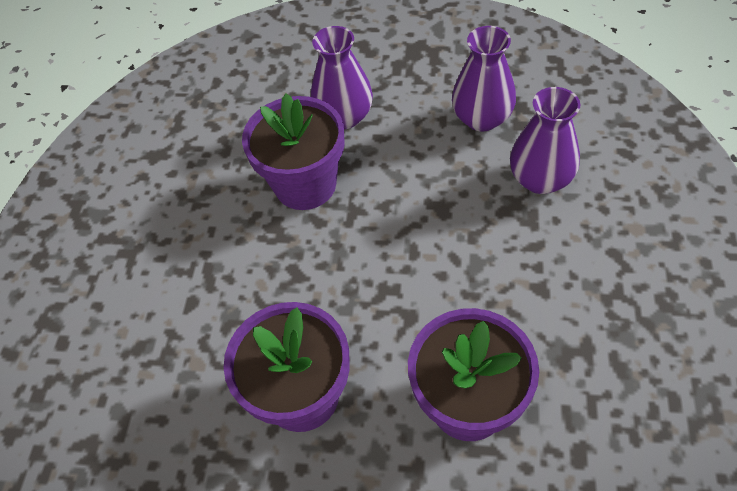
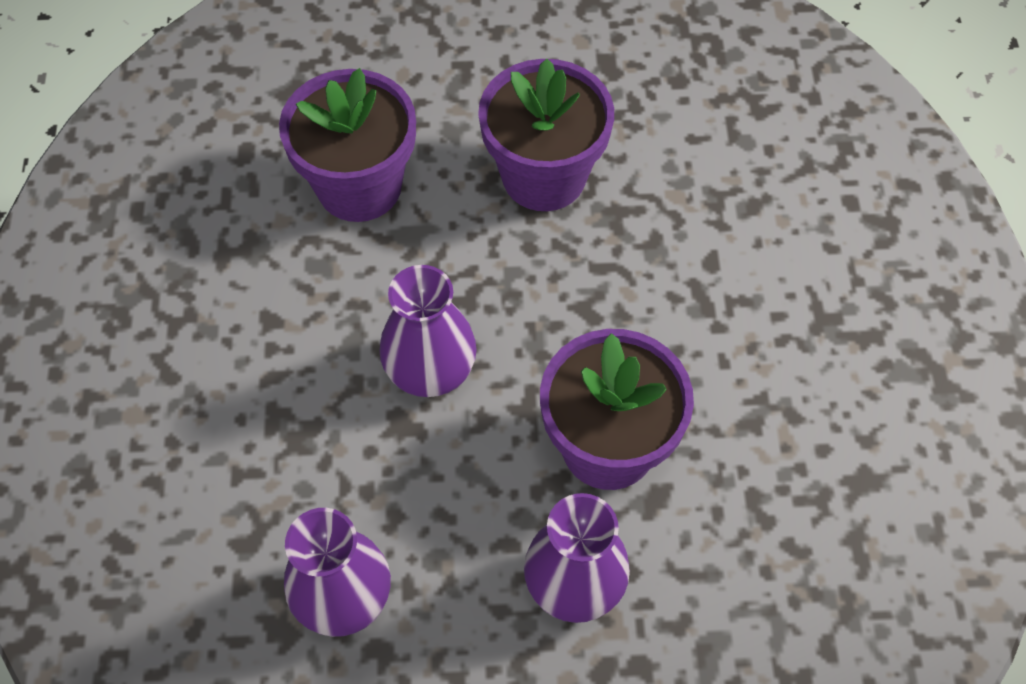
camera: 165 degrees right, 5 degrees up
(540, 179) = (256, 484): purple vase -> purple vase (430, 369)

